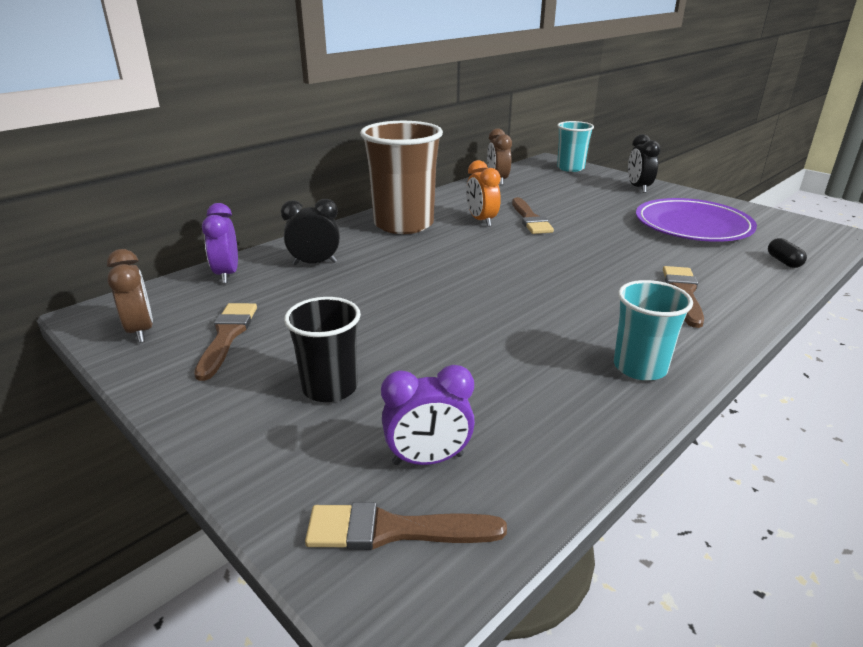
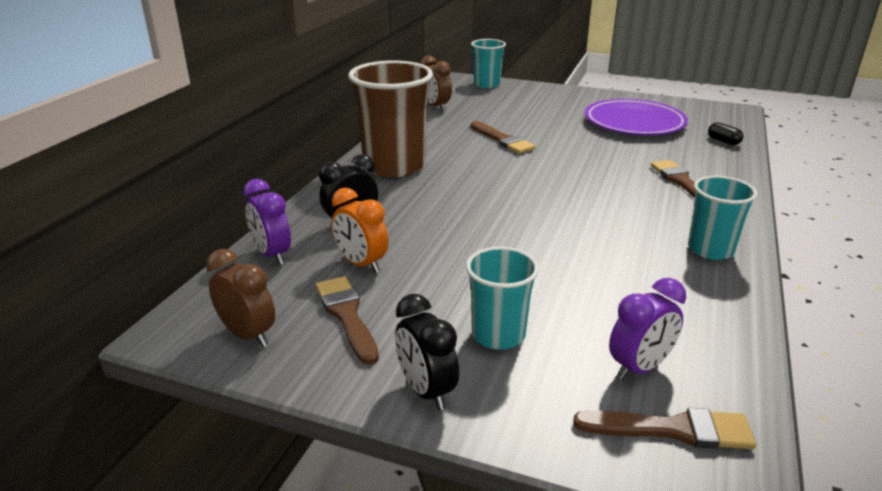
camera: 25 degrees left, 0 degrees up
(330, 388) = (498, 335): black cup -> turquoise cup
(393, 530) = (673, 429): brown brush -> brown brush turned 150 degrees counterclockwise
(481, 221) = (462, 149): orange clock -> orange clock (361, 264)
(638, 188) = (561, 95): black clock -> black clock (426, 391)

